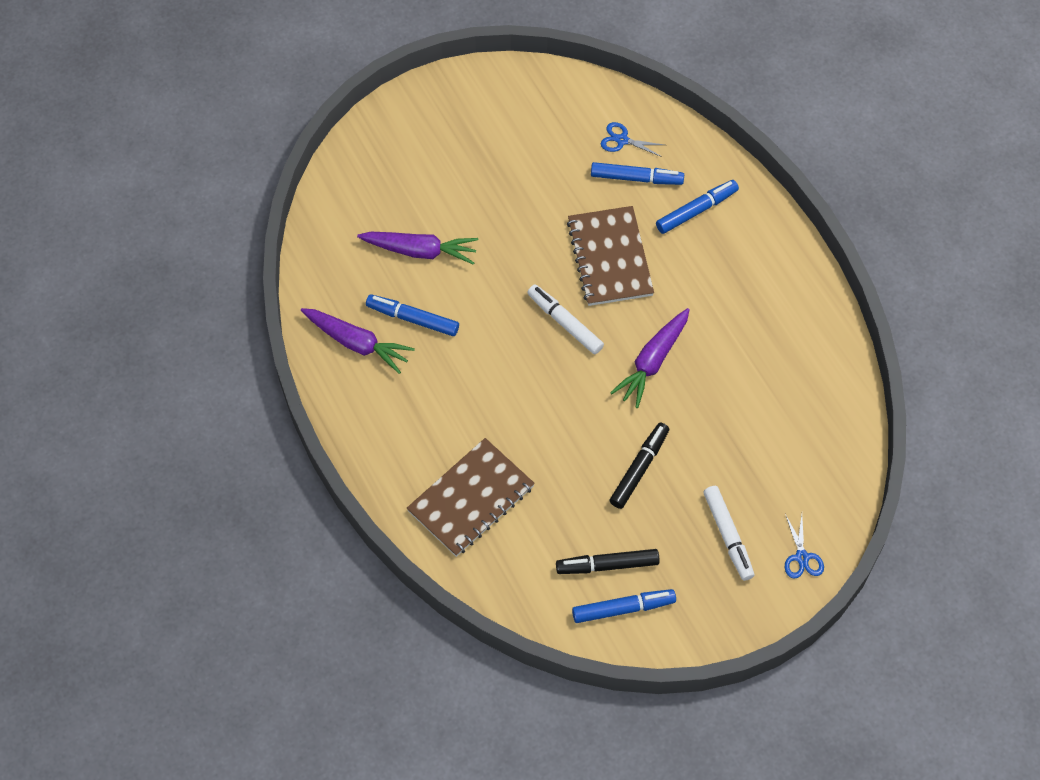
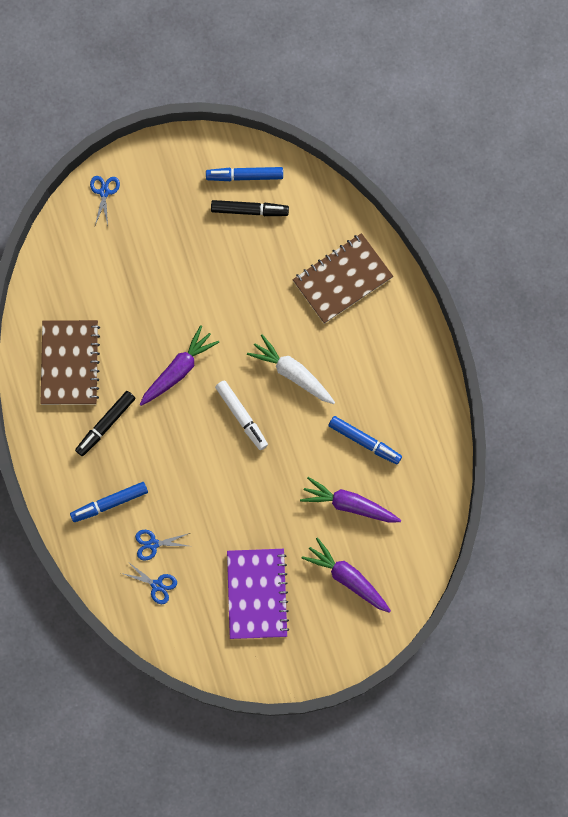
camera: 170 degrees left, 15 degrees up
(356, 343) = (413, 427): purple carrot -> purple carrot (348, 578)
(508, 148) = (257, 594): none -> purple notebook
(513, 379) = (292, 373): none -> white carrot
(610, 258) = (192, 470): brown notebook -> brown notebook (70, 363)
(636, 178) = (153, 544): blue marker -> blue scissors
(639, 468) = (209, 282): black marker -> black marker (106, 424)
(728, 536) = (154, 217): white marker -> none

